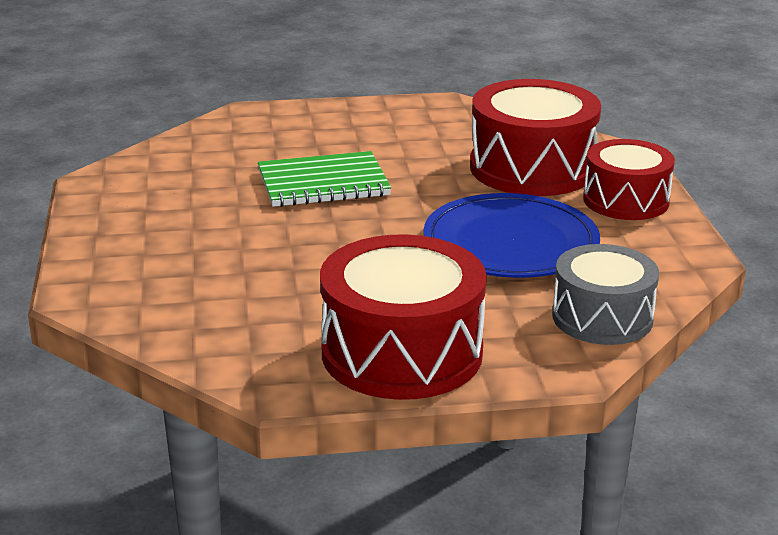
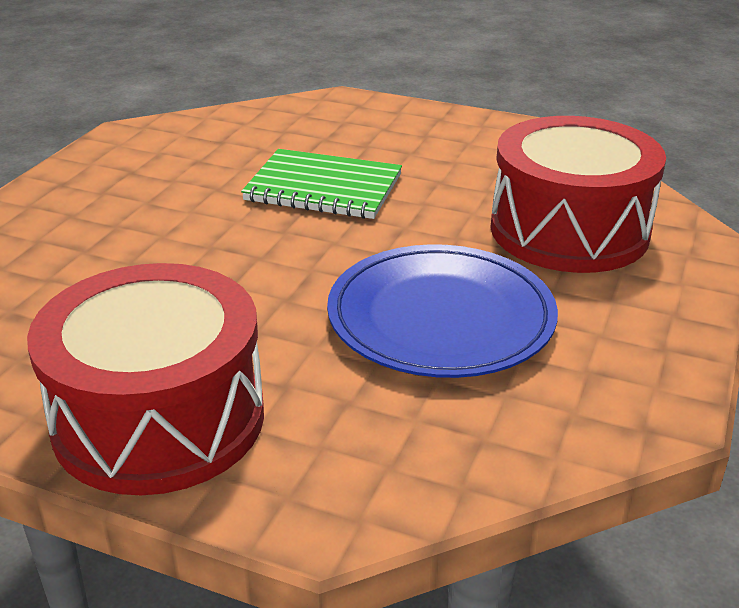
camera: 30 degrees right, 5 degrees up
(602, 317) = (444, 460): grey drum -> none
(626, 200) = (645, 303): red drum -> none

